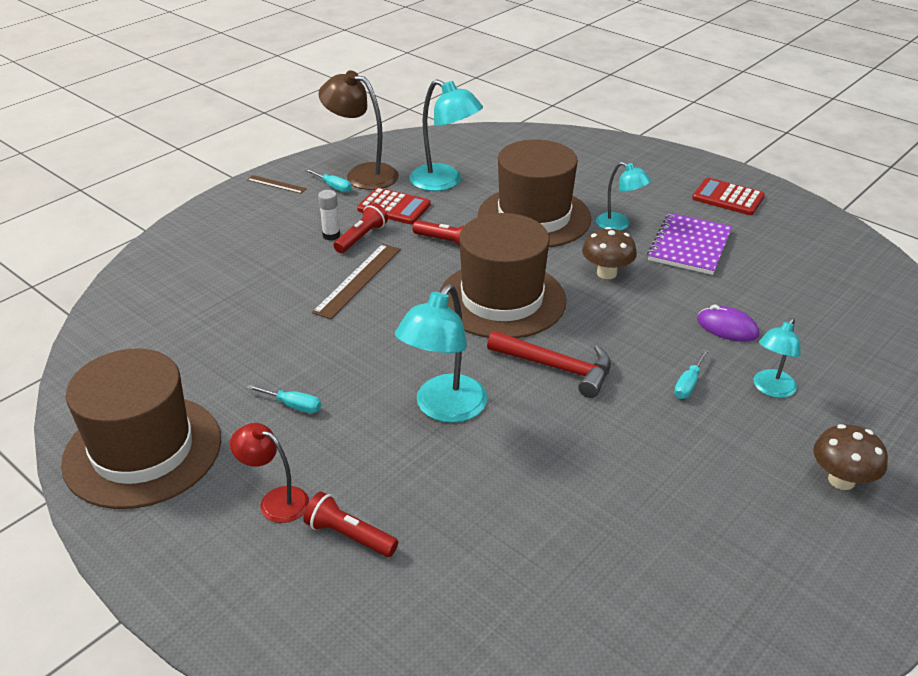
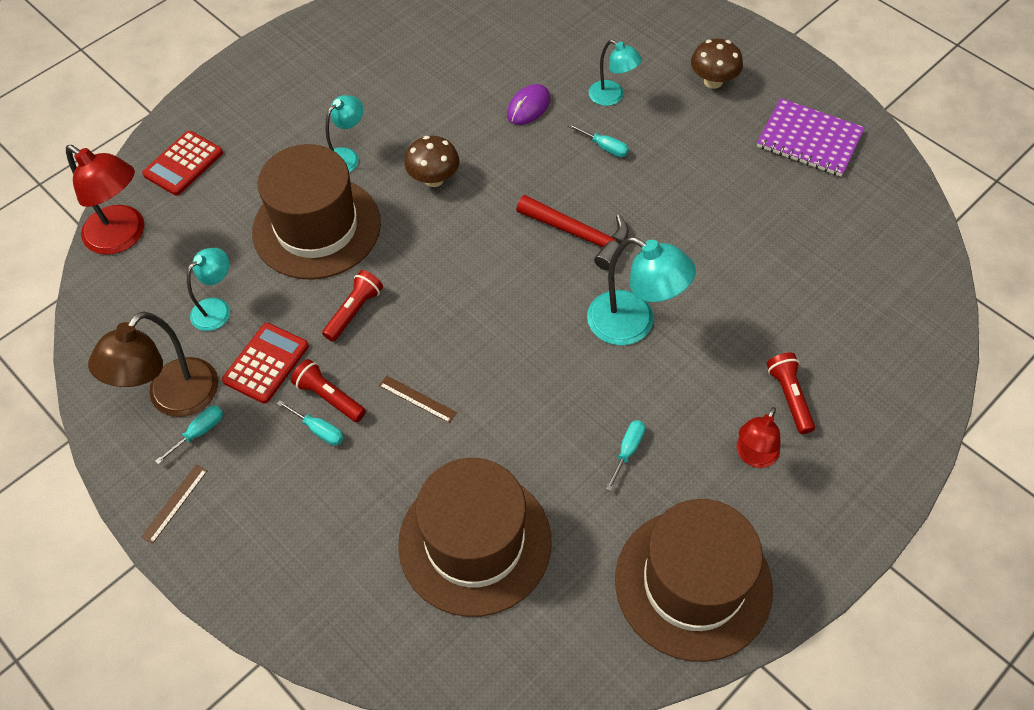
camera: 85 degrees left, 20 degrees up
(331, 235) = (318, 430): white glue stick -> turquoise screwdriver
(349, 536) = (789, 397): red flashlight -> red flashlight turned 135 degrees clockwise
(358, 280) = (417, 399): brown ruler -> brown ruler, size x0.55
(445, 182) = (217, 308): turquoise lamp -> turquoise lamp, size x0.61
(502, 299) = (469, 268): brown hat -> brown hat (475, 542)
(508, 139) = (123, 237): none -> red lamp
(556, 368) = (579, 235): red hammer -> red hammer turned 90 degrees clockwise
(689, 246) = (395, 108): purple notebook -> purple notebook (809, 140)
(728, 198) = (311, 62): red calculator -> red calculator (183, 164)

